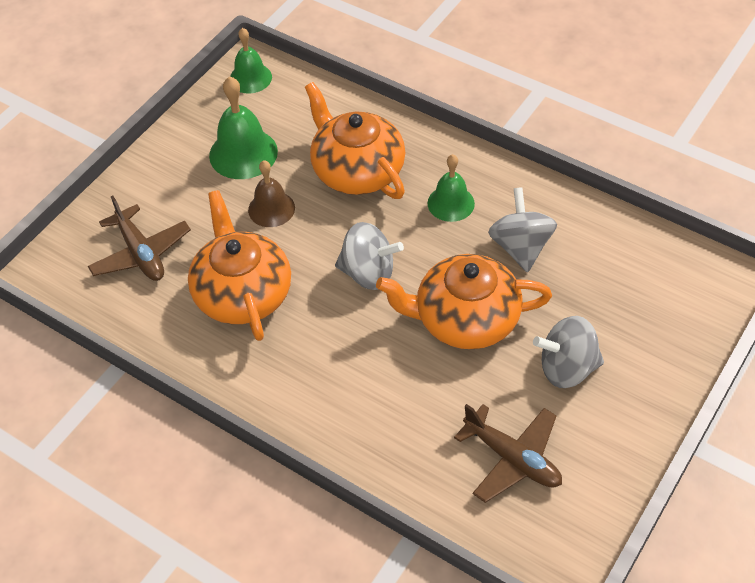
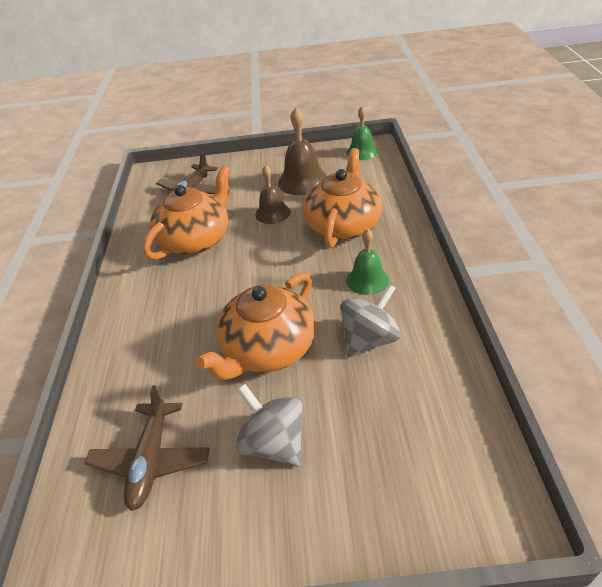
camera: 55 degrees right, 10 degrees down
(243, 153) = (303, 181): green bell -> brown bell
(368, 273) = (263, 279): grey spinning top -> none
(464, 319) = (267, 349): orange teapot -> orange teapot turned 105 degrees counterclockwise

